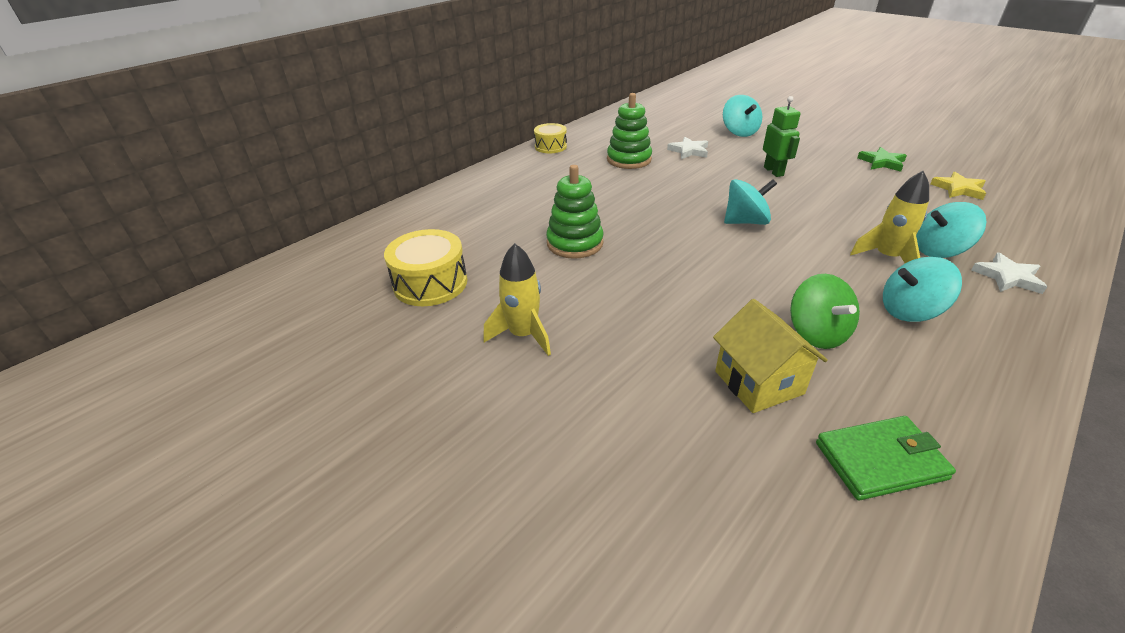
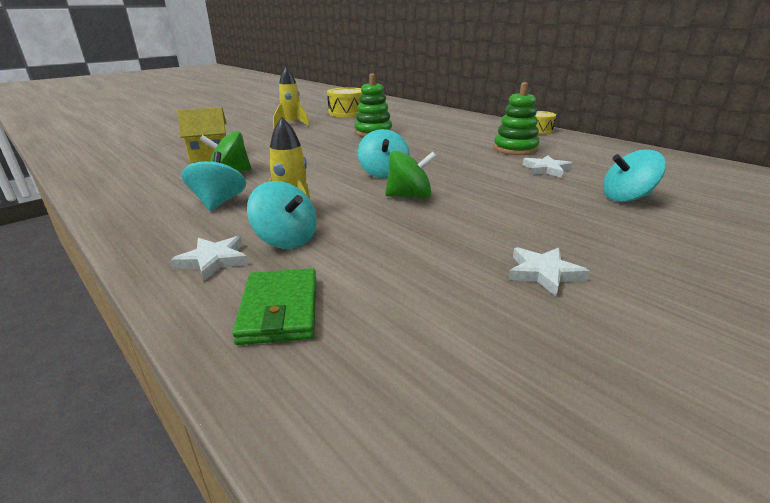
camera: 95 degrees right, 10 degrees down
(773, 171) = (496, 198): green robot -> none
(799, 205) = (409, 196): none -> green spinning top
(880, 460) = (133, 169): green wallet -> green wallet (280, 310)
(882, 162) = (543, 273): green star -> white star
(939, 250) = (286, 240): turquoise spinning top -> turquoise spinning top turned 135 degrees clockwise
(958, 189) = (438, 312): yellow star -> none

